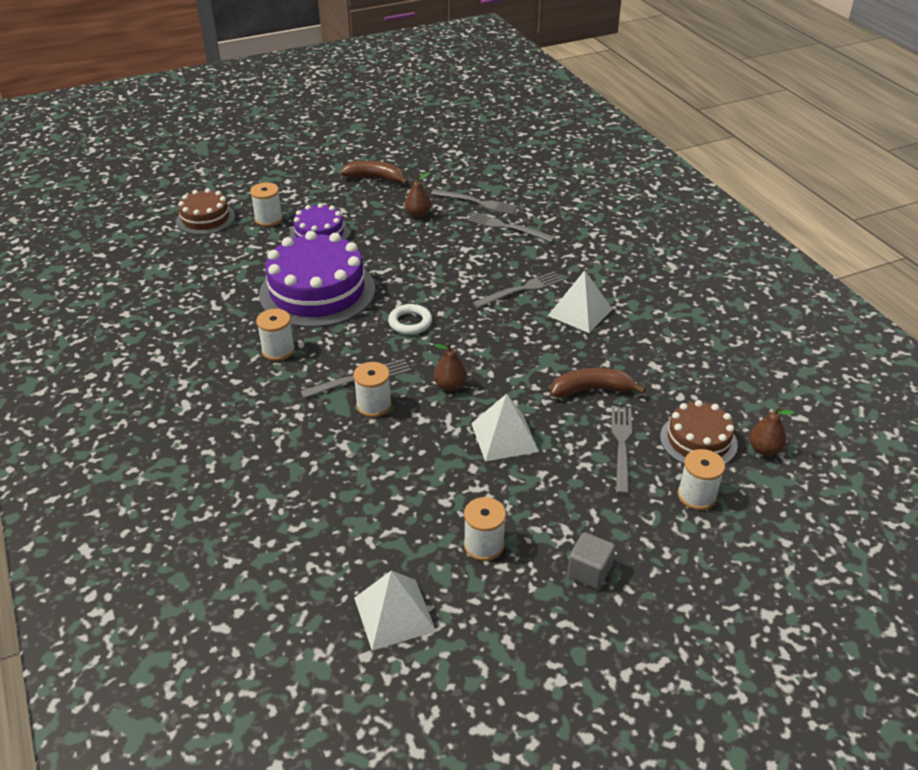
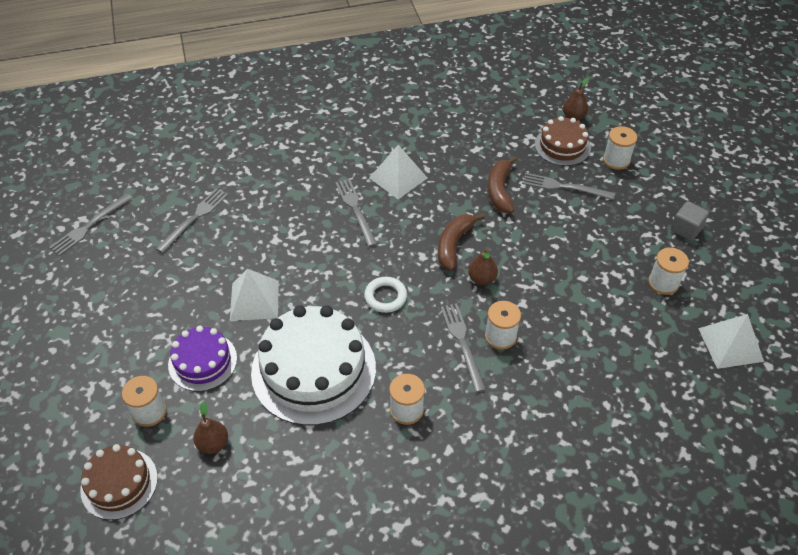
camera: 80 degrees left, 10 degrees up
(317, 291) = (313, 370): purple cake -> white cake
(375, 178) = (104, 299): brown banana -> brown banana (454, 244)
(418, 214) = (197, 269): brown pear -> brown pear (213, 444)
(504, 437) = (549, 252): white pyramid -> white pyramid (254, 300)
(507, 227) = (249, 203): grey fork -> grey fork (90, 226)

